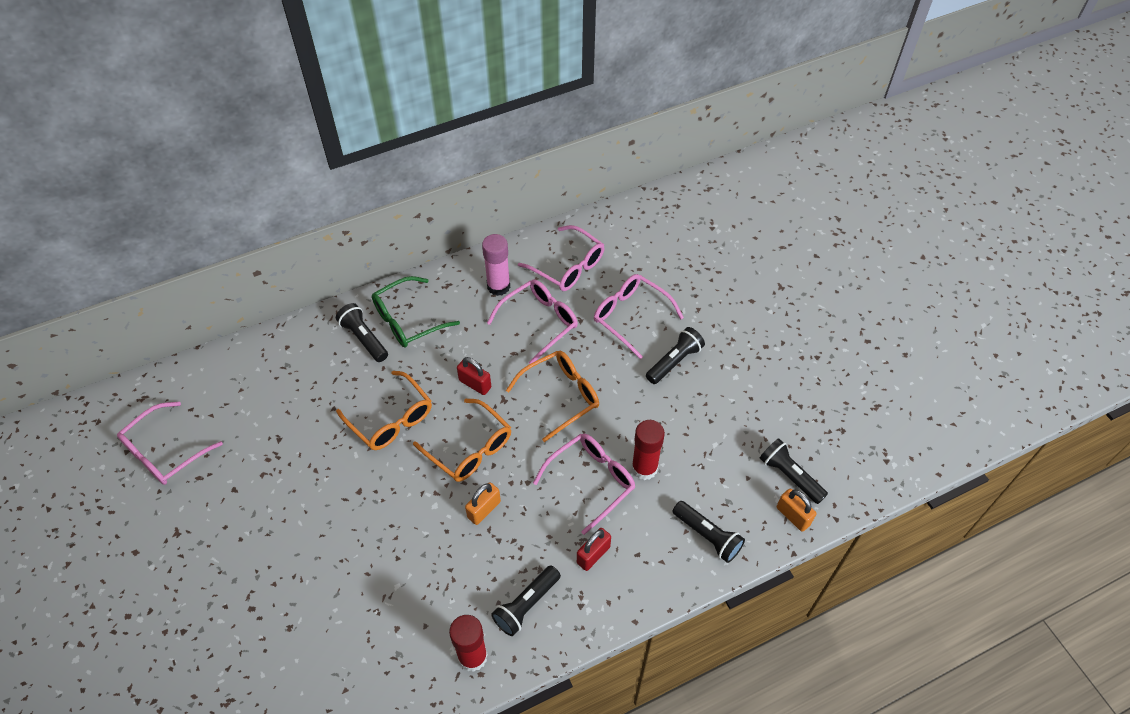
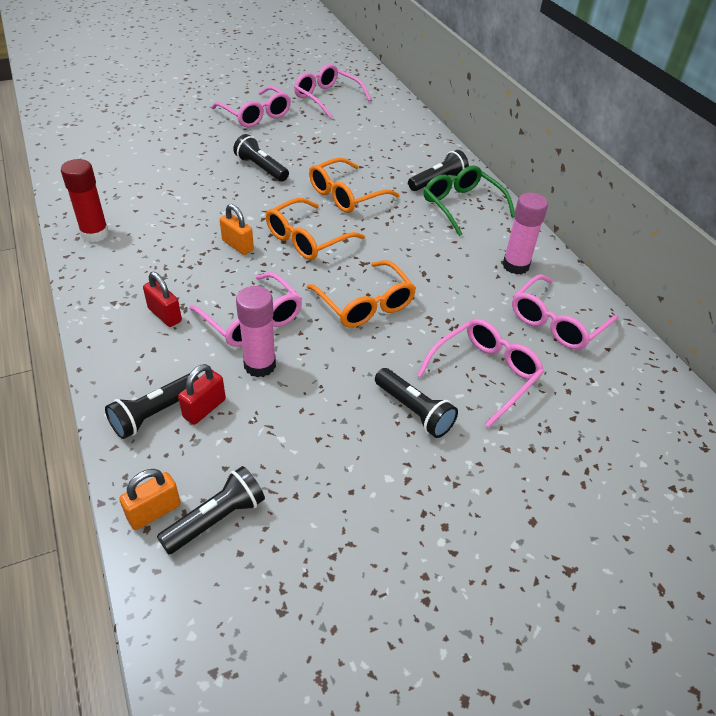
camera: 90 degrees right, 10 degrees down
(475, 384) = (383, 245): red padlock -> red padlock (204, 408)
(526, 605) = (129, 267): black flashlight -> black flashlight (261, 168)
(538, 323) = (467, 293): pink glasses -> pink glasses (255, 115)
(644, 468) = (260, 365): red glue stick -> pink glue stick

